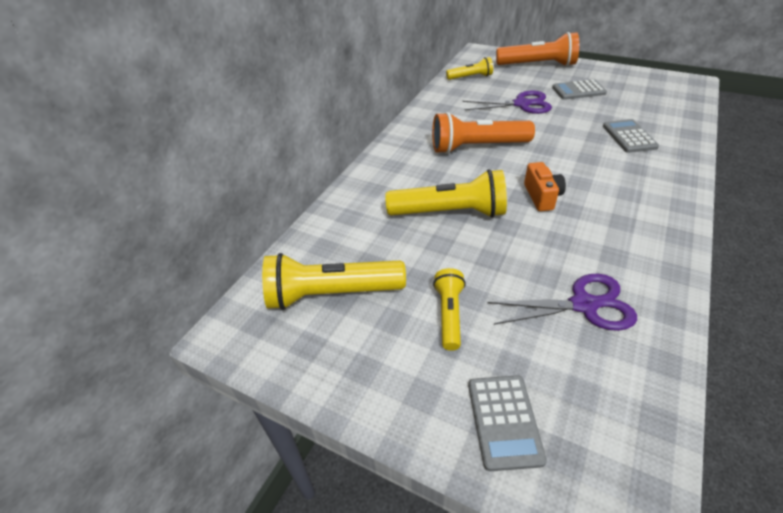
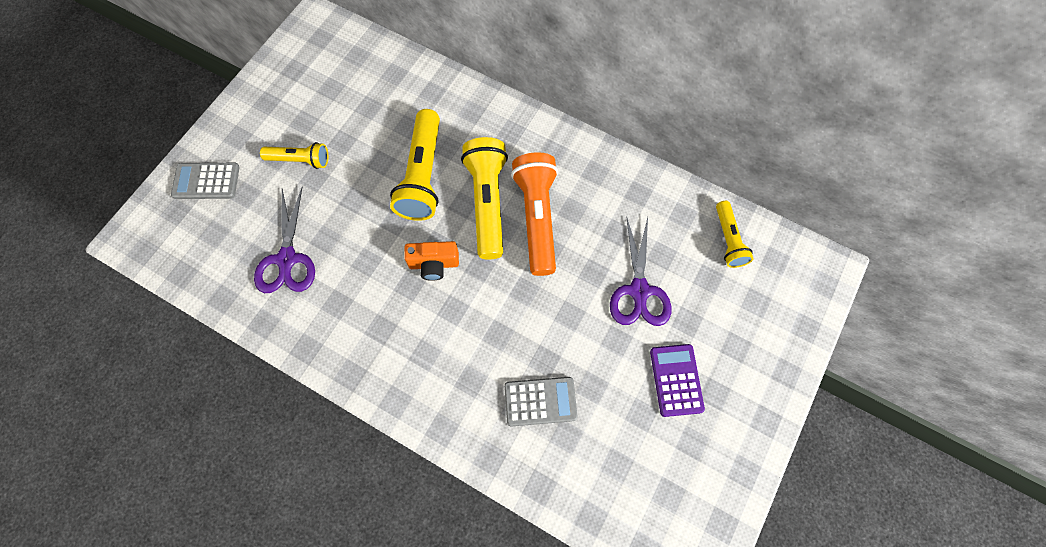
camera: 90 degrees right, 25 degrees up
(331, 294) = (338, 81): yellow flashlight -> yellow flashlight (487, 203)
(538, 65) = (770, 346): orange flashlight -> none
(578, 90) = (676, 380): grey calculator -> purple calculator

